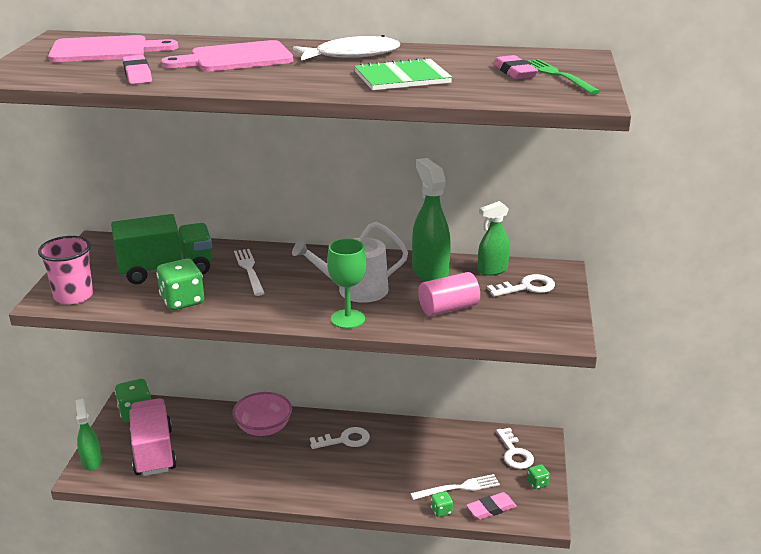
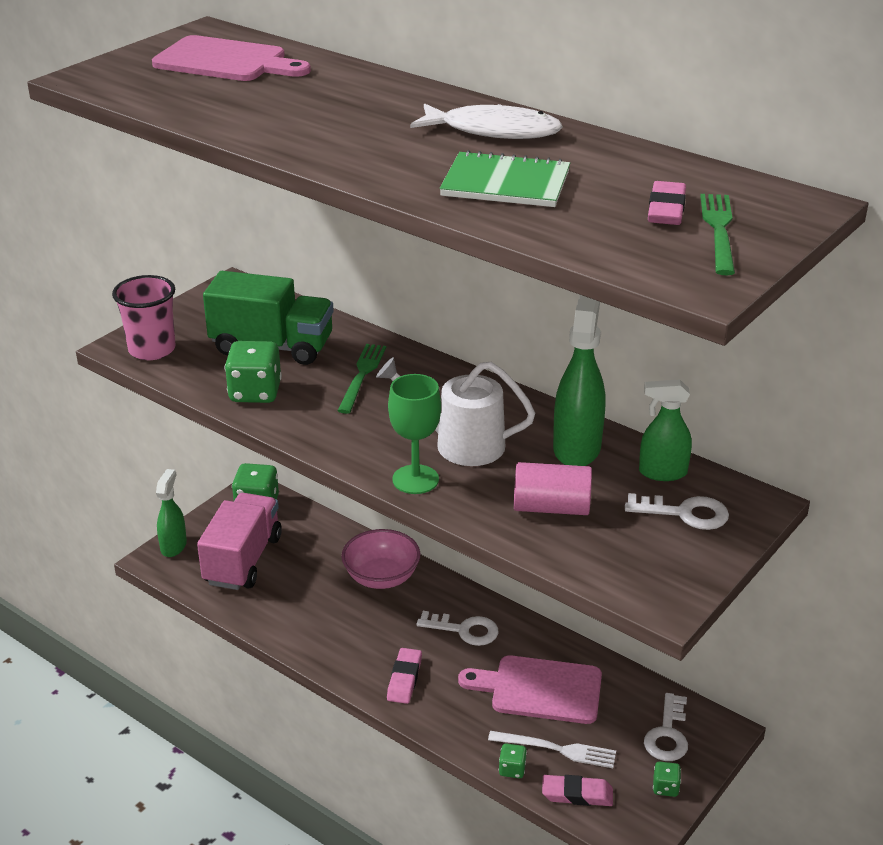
camera: 30 degrees right, 5 degrees up
(137, 74) = (215, 106): pink eraser -> pink eraser (404, 679)
(236, 58) = (350, 105): pink cutting board -> pink cutting board (540, 689)
(249, 270) = (362, 376): white fork -> green fork

